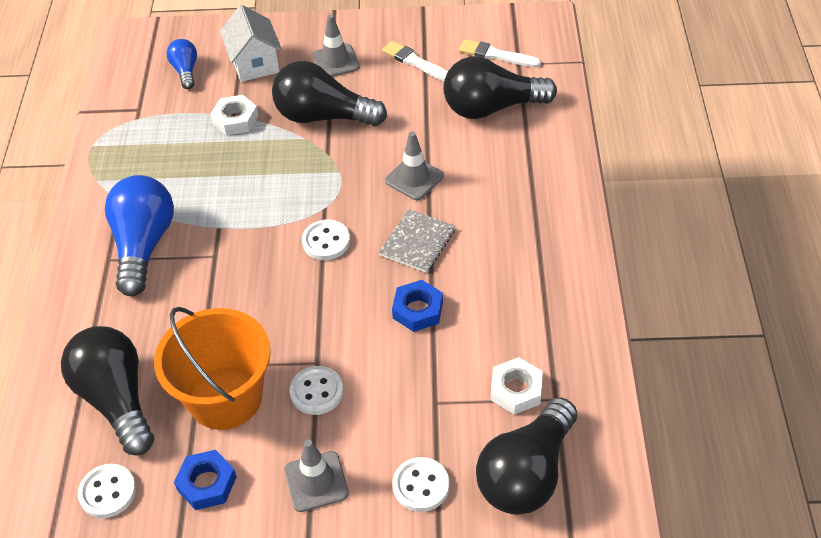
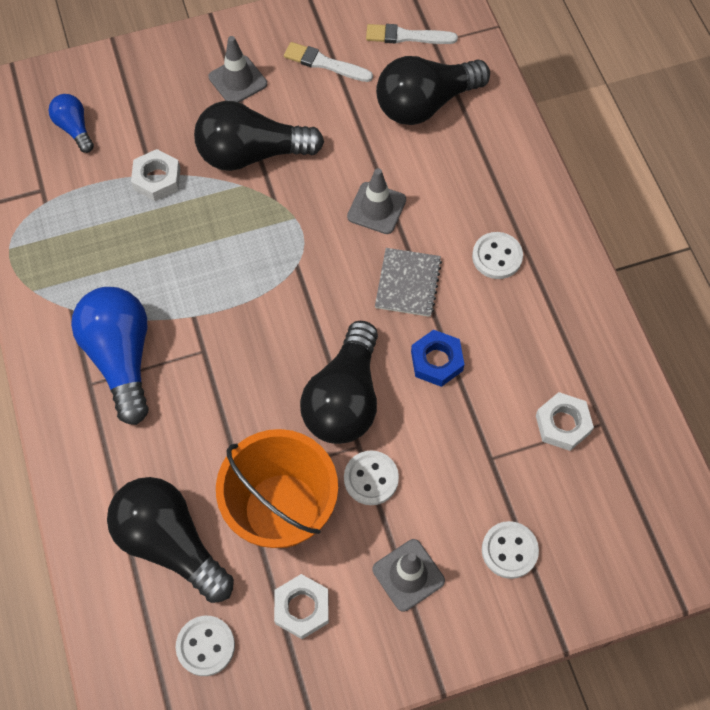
camera: 20 degrees left, 15 degrees up
(207, 483) = (302, 608): blue nut -> white nut
(255, 63) = (149, 102): white house -> none
(326, 241) = (314, 305): white button -> white button (497, 257)
(526, 473) = (603, 509): black light bulb -> black light bulb (344, 398)

